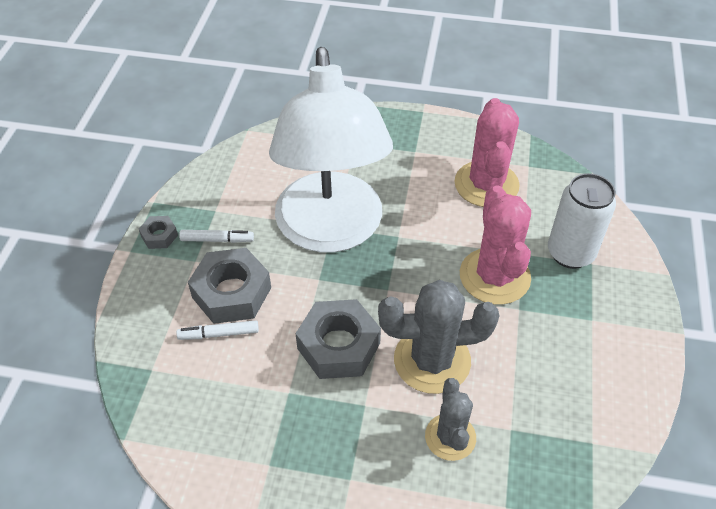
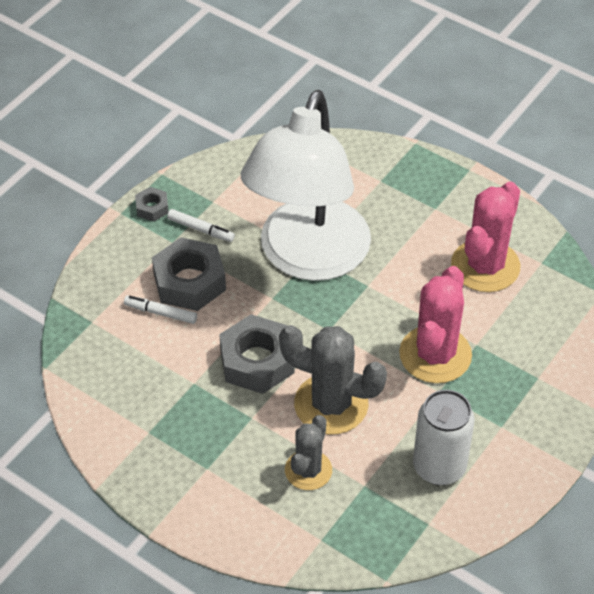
camera: 25 degrees right, 0 degrees up
(570, 253) = (523, 360): white can -> white can (439, 467)

